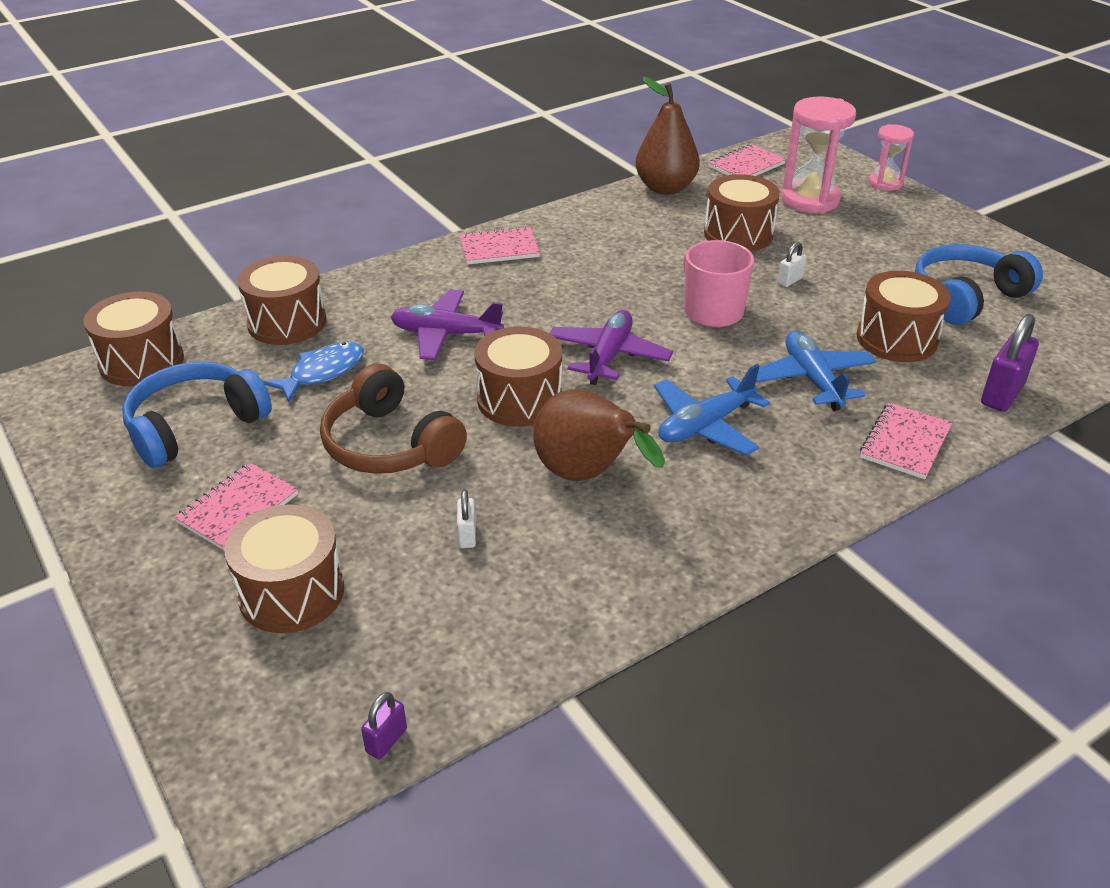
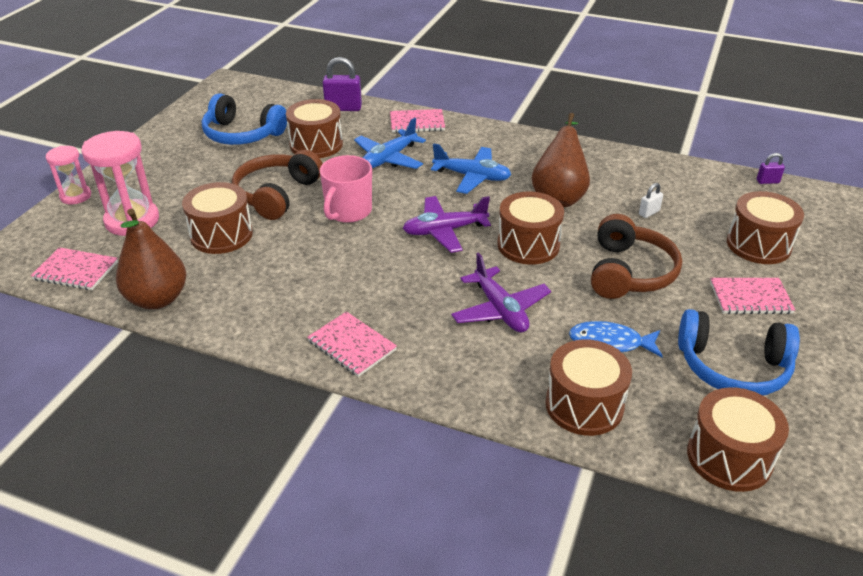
camera: 125 degrees left, 0 degrees up
(790, 281) = (277, 195): white padlock -> brown headphones

